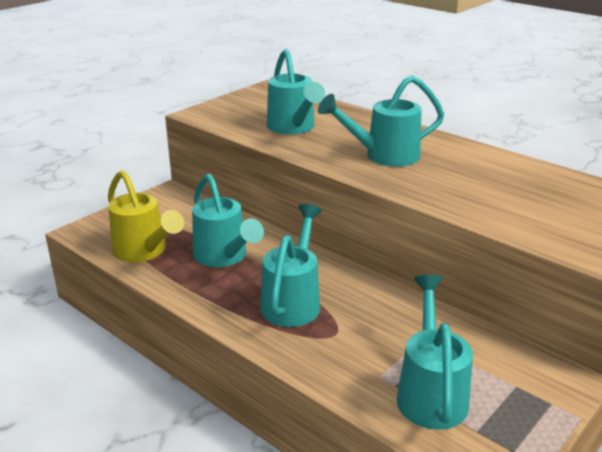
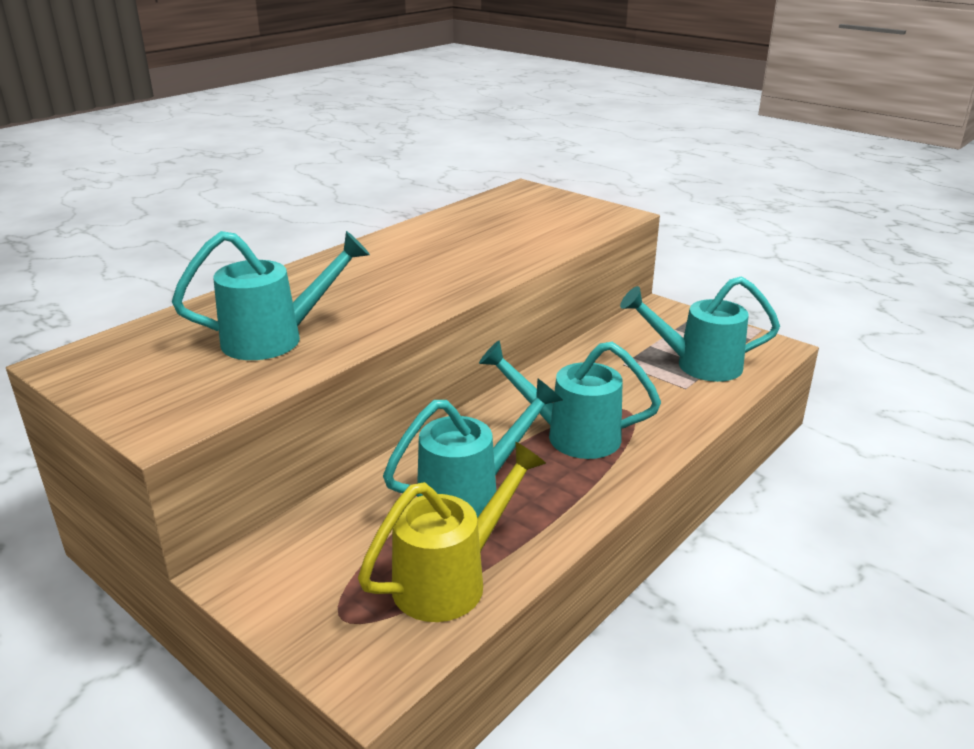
camera: 90 degrees left, 0 degrees up
(383, 156) = (394, 284): turquoise watering can -> none

